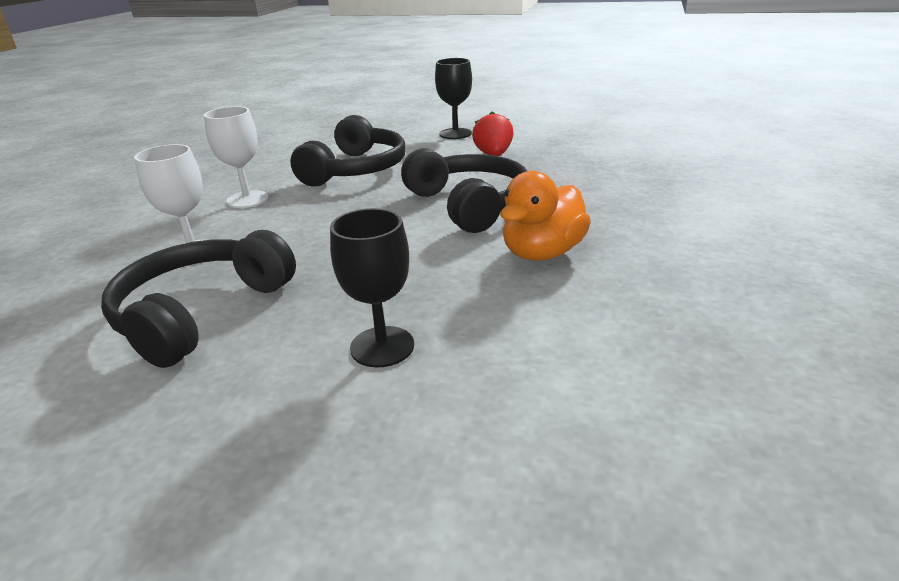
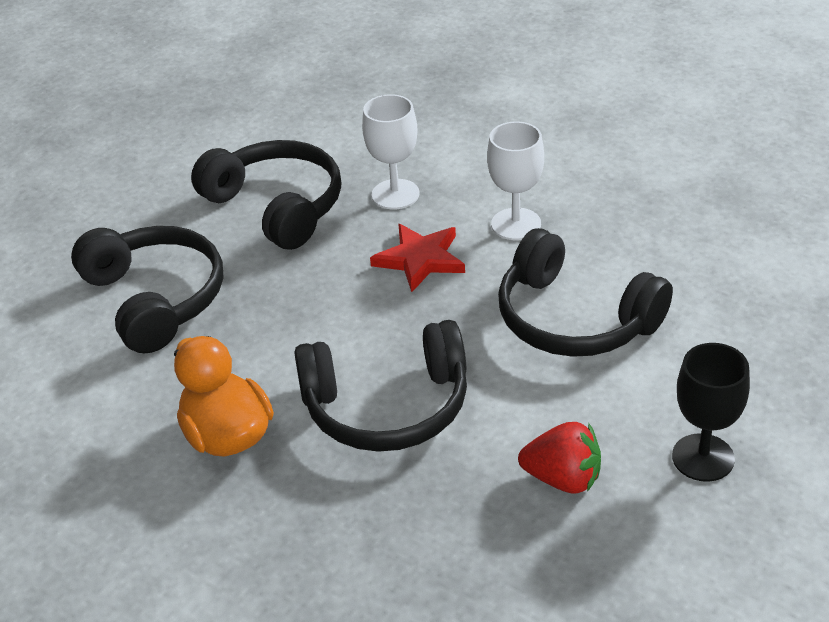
camera: 110 degrees right, 10 degrees up
(295, 224) = (420, 259): none -> red star
(382, 346) = (156, 299): black goblet -> black headphones

